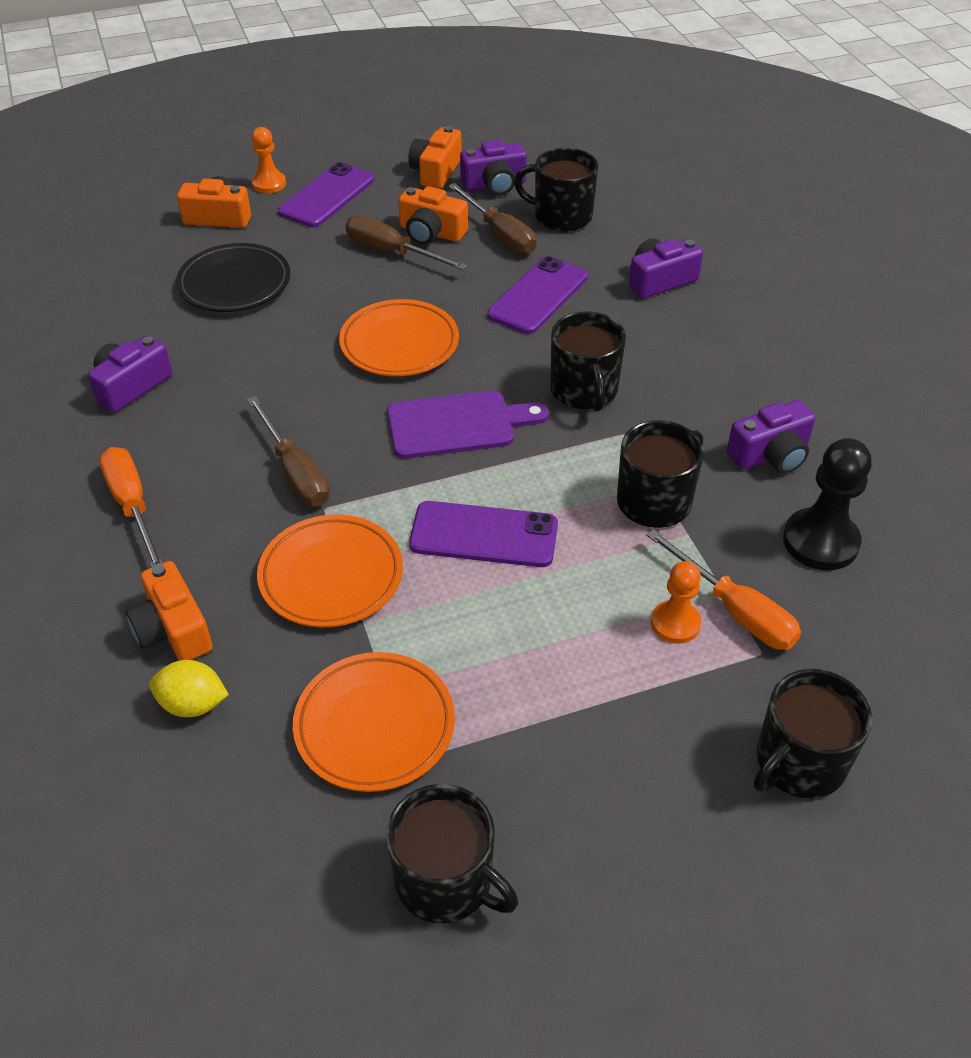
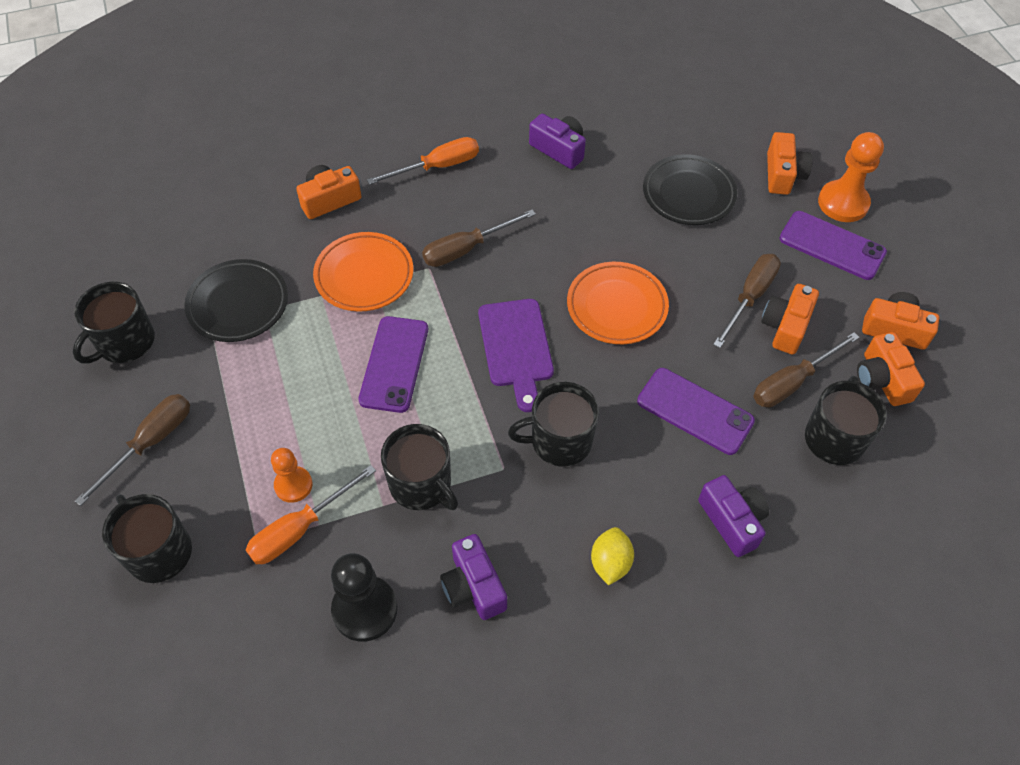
camera: 90 degrees right, 10 degrees up
(193, 704) = (271, 215): yellow lemon -> yellow lemon (610, 563)
(269, 184) = (843, 203): orange pawn -> orange pawn, size x1.61
(375, 726) = (238, 304): orange plate -> black plate
(494, 184) = (882, 379): purple camera -> orange camera
(633, 804) = (150, 443): none -> brown screwdriver

